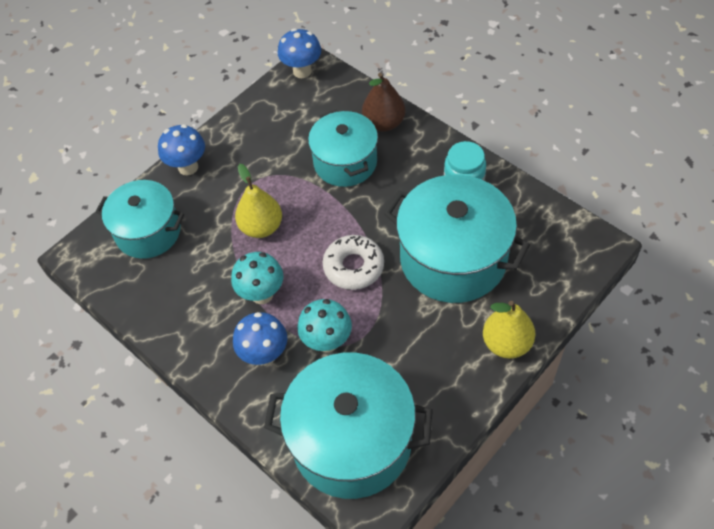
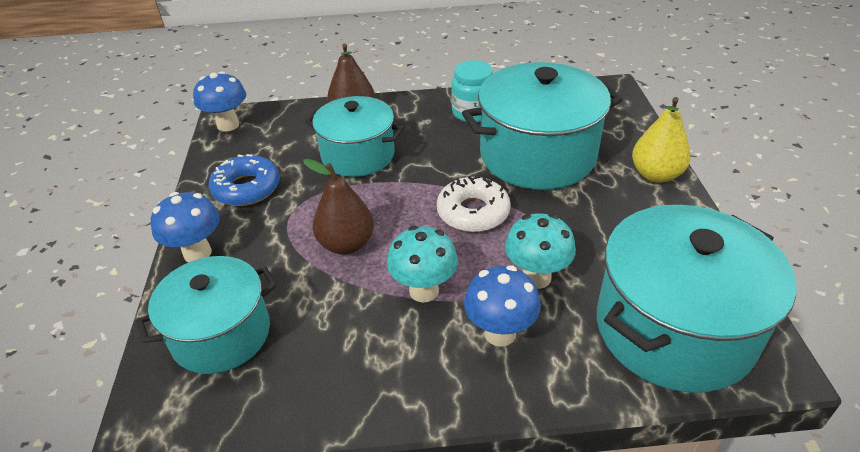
camera: 50 degrees left, 15 degrees down
(257, 138) = (246, 188): none -> blue donut
(261, 227) = (346, 244): yellow pear -> brown pear

